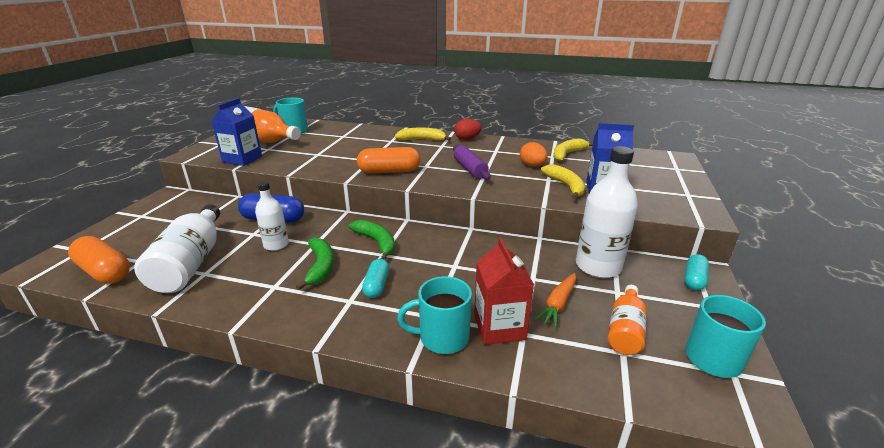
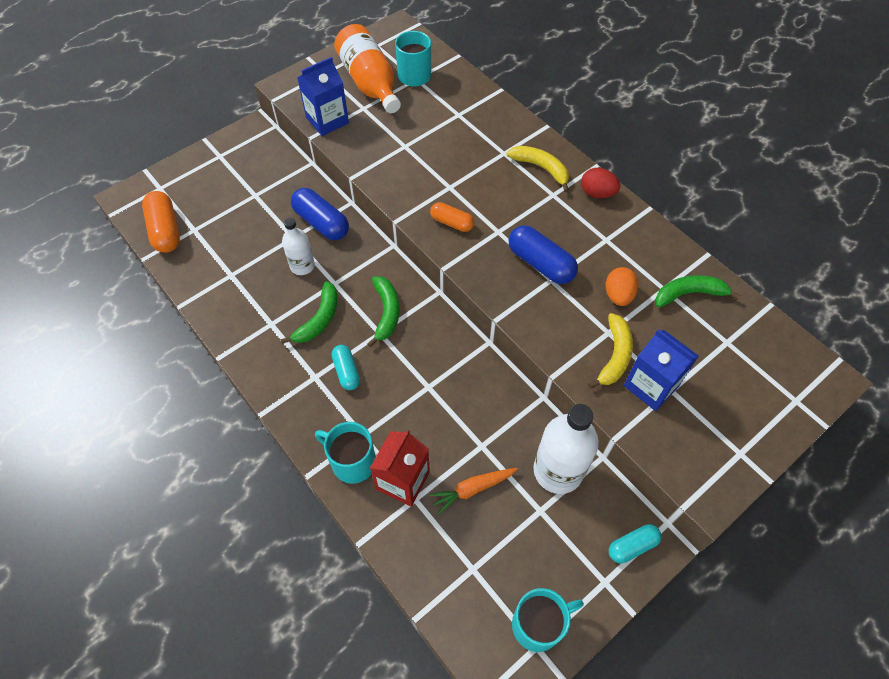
camera: 35 degrees right, 30 degrees up
(191, 263) = (227, 254): white bottle -> none
(376, 285) = (346, 371): turquoise capsule -> turquoise capsule turned 60 degrees counterclockwise
(389, 171) = (452, 223): orange capsule -> orange capsule, size x0.62
(470, 169) = (540, 263): purple rolling pin -> blue capsule
(567, 154) = (689, 294): yellow banana -> green banana
(625, 330) = (498, 552): orange bottle -> none

